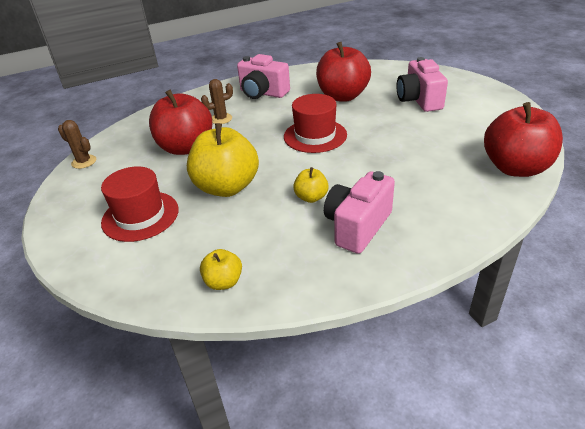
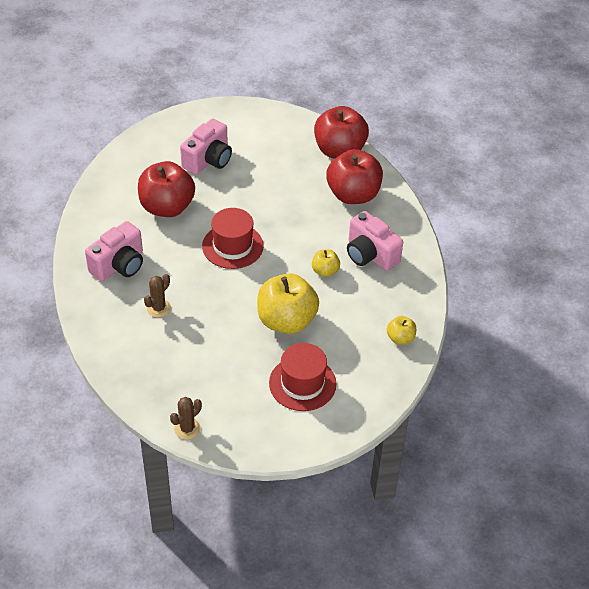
camera: 80 degrees left, 10 degrees up
(186, 147) = (203, 343): red apple -> red apple (353, 194)
(221, 119) = (158, 308): brown cactus -> brown cactus turned 45 degrees clockwise
(419, 100) = (208, 160): pink camera -> pink camera turned 60 degrees counterclockwise

